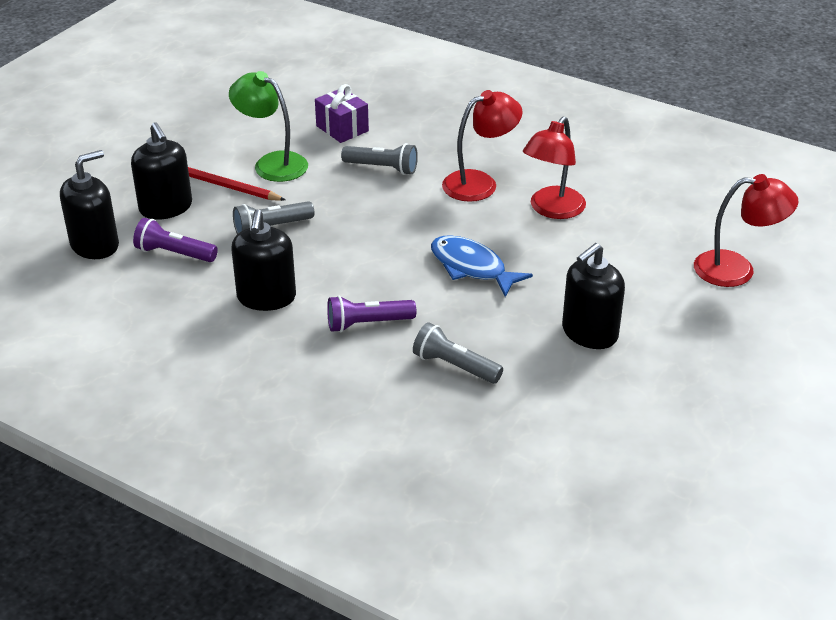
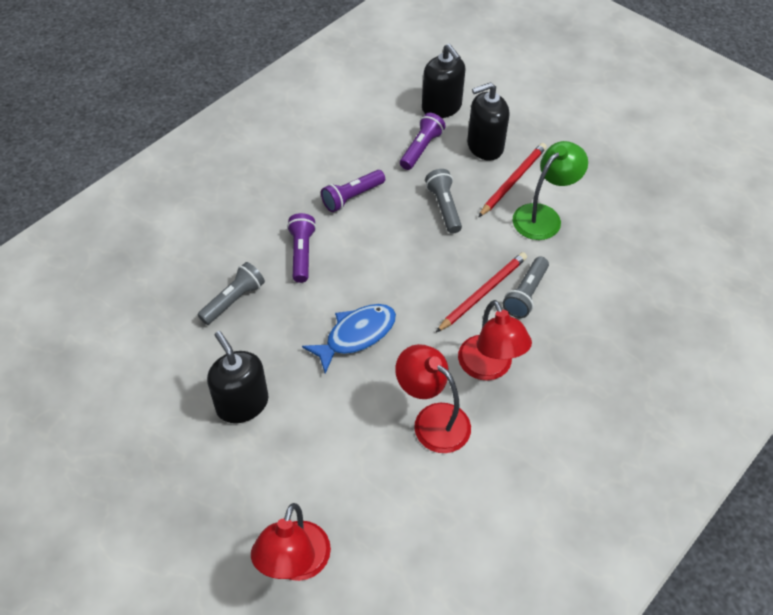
camera: 100 degrees right, 15 degrees up
(266, 297) = (352, 197): black soap dispenser -> purple flashlight
(342, 128) = (600, 272): purple gift -> none
(388, 193) = (482, 293): none -> red pencil

